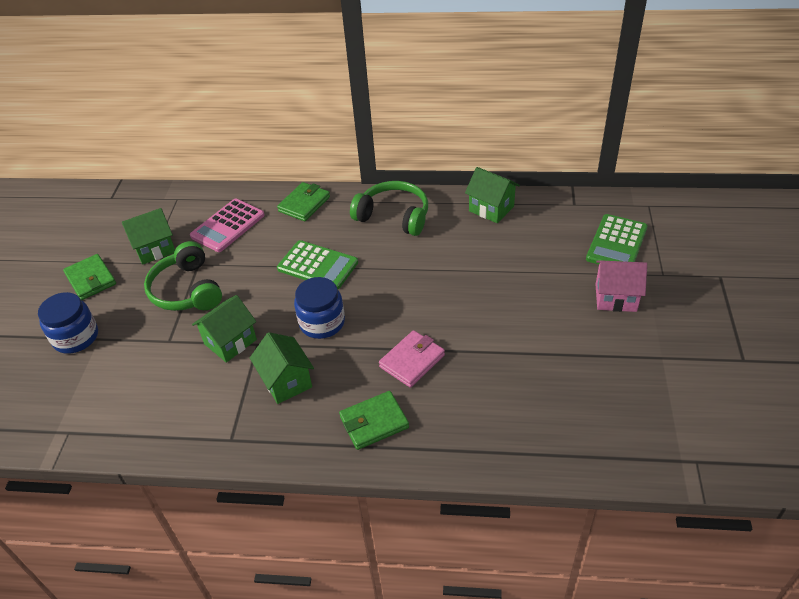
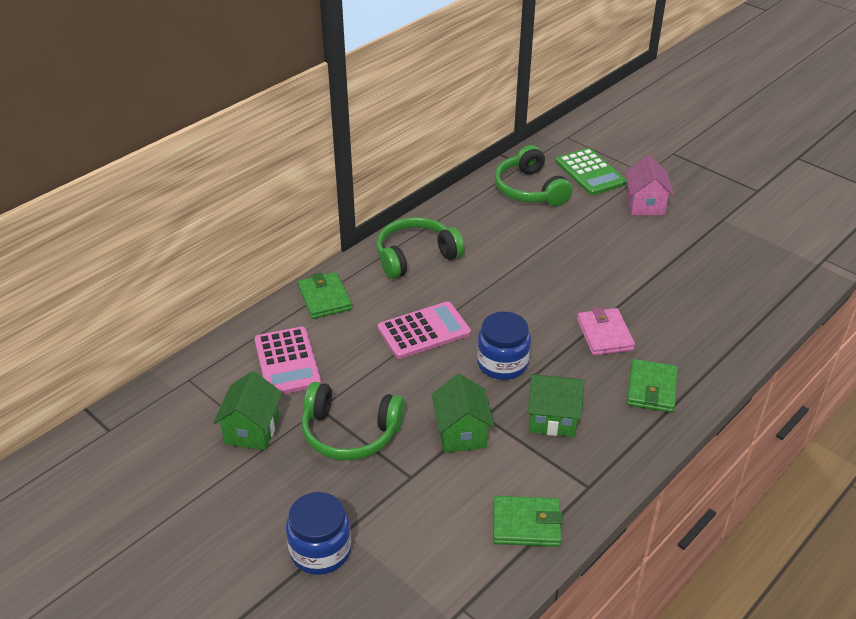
camera: 55 degrees left, 5 degrees down
(91, 279) = (237, 502): green wallet -> green wallet (526, 524)
(317, 266) = (424, 331): green calculator -> pink calculator
(491, 208) = (475, 204): green house -> none
(547, 225) = (530, 189): none -> green headphones
(615, 297) = (645, 205): pink house -> pink house turned 45 degrees counterclockwise

